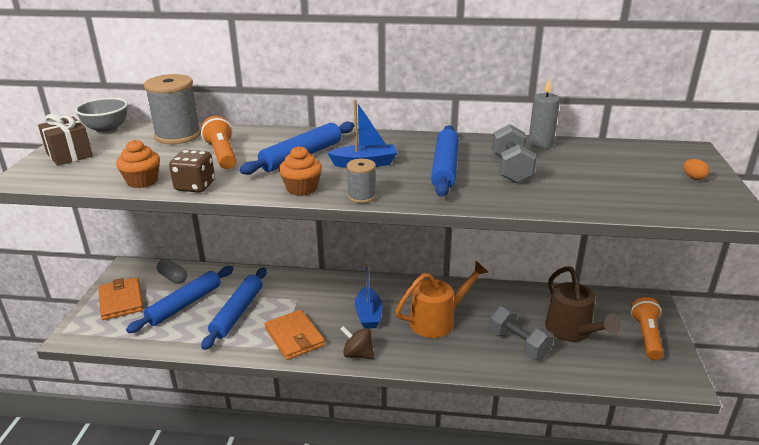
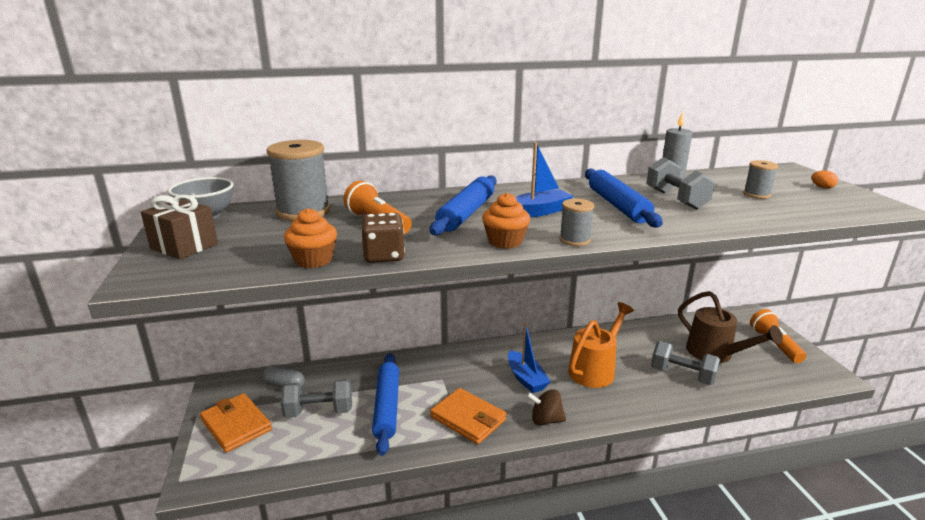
camera: 20 degrees left, 5 degrees down
(185, 304) = (319, 412): blue rolling pin -> grey dumbbell
(605, 175) = (756, 194): none -> grey spool

